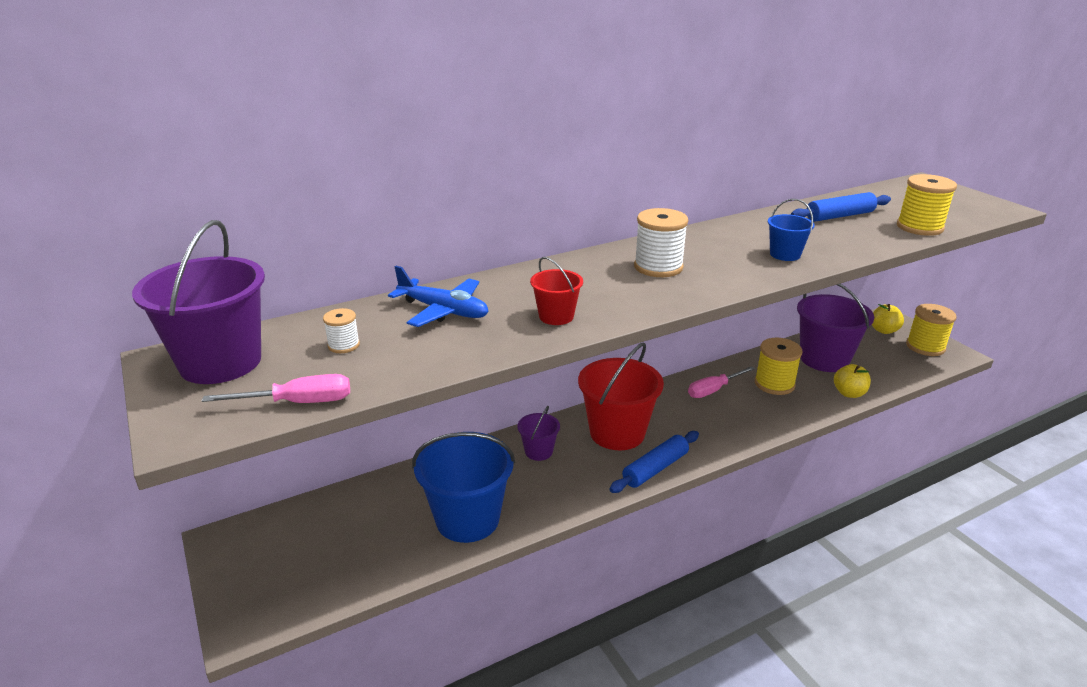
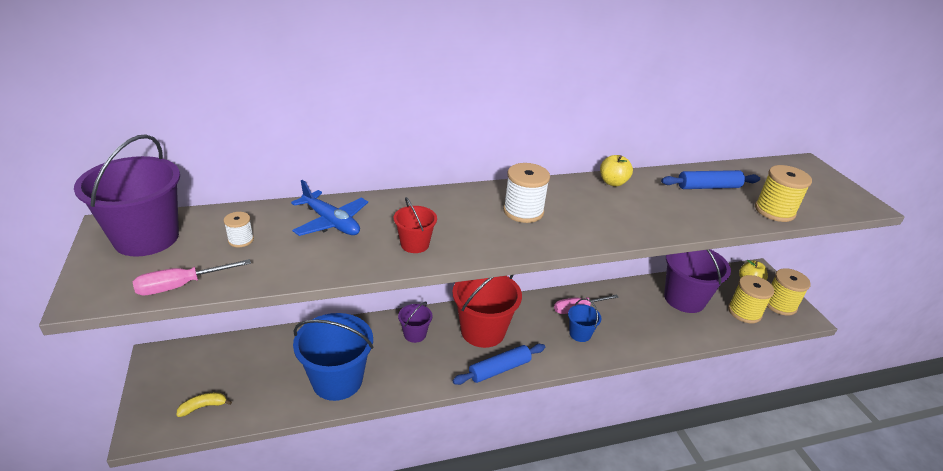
camera: 10 degrees right, 5 degrees up
(298, 402) = (181, 286): pink screwdriver -> pink screwdriver turned 150 degrees clockwise
(309, 583) = (203, 407): none -> yellow banana
(774, 384) = (631, 313): yellow spool -> yellow spool (744, 312)
(785, 254) = (637, 218): blue bucket -> blue bucket (580, 334)
(849, 393) = (691, 335): yellow apple -> yellow apple (613, 182)

